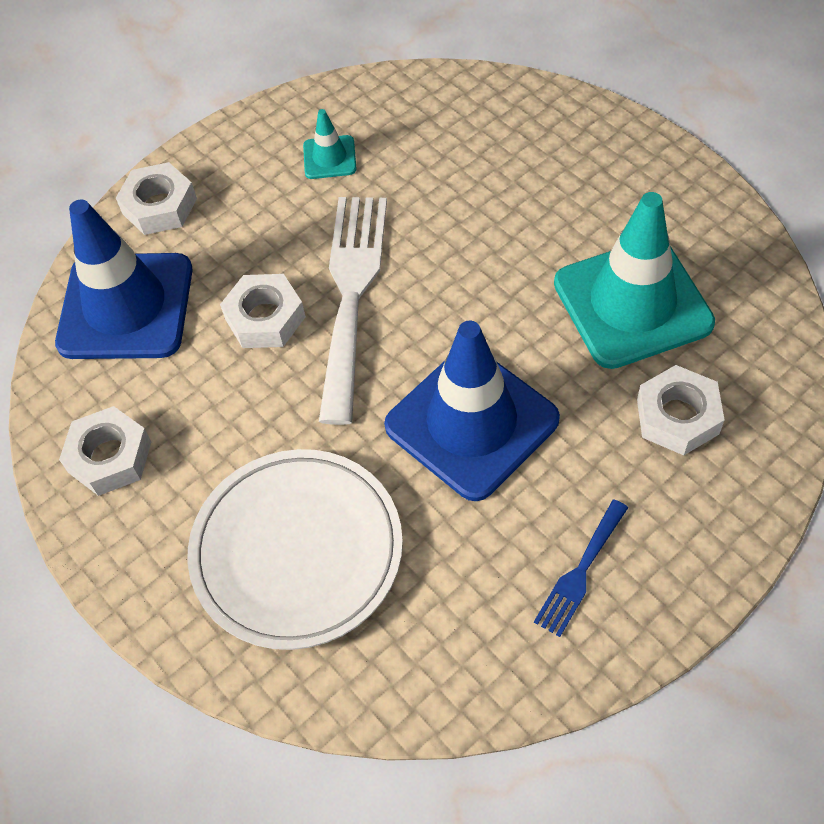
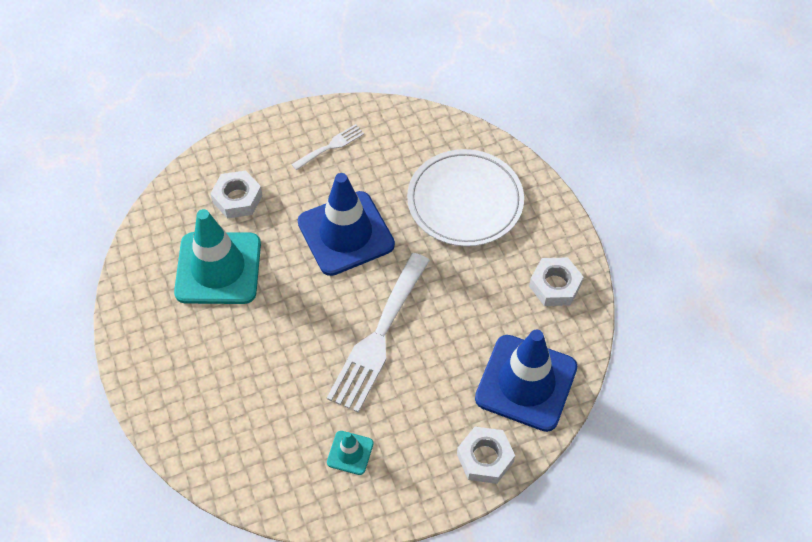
camera: 165 degrees left, 0 degrees up
(265, 318) = (438, 340): white nut -> none
(580, 572) = (331, 146): blue fork -> white fork

